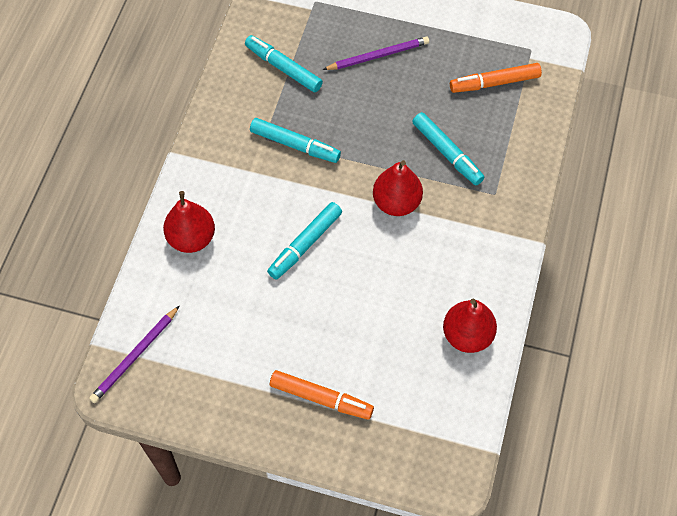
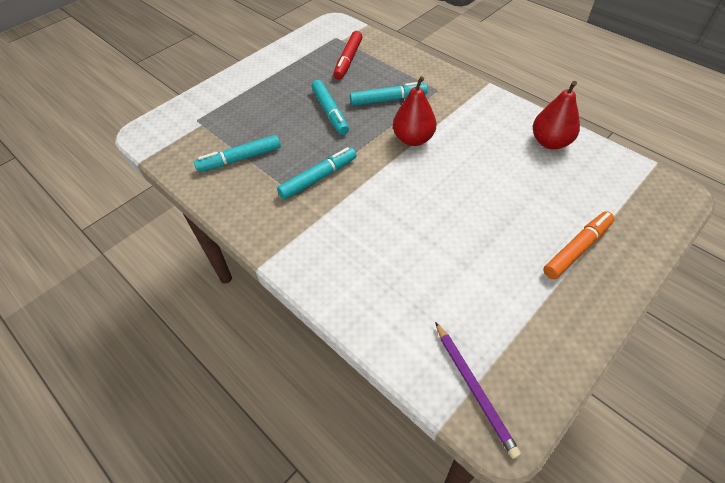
camera: 60 degrees left, 10 degrees down
(191, 238) = (363, 285): red pear -> none
(305, 244) = (418, 205): turquoise marker -> turquoise marker (330, 112)
(378, 55) = (277, 104): purple pencil -> none
(494, 83) = (348, 60): orange marker -> red marker

